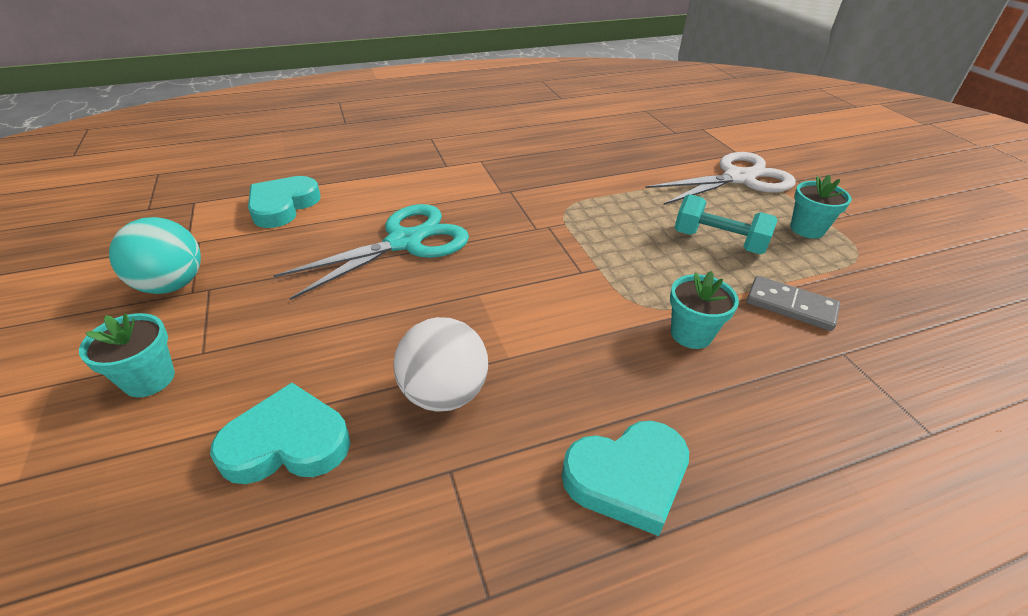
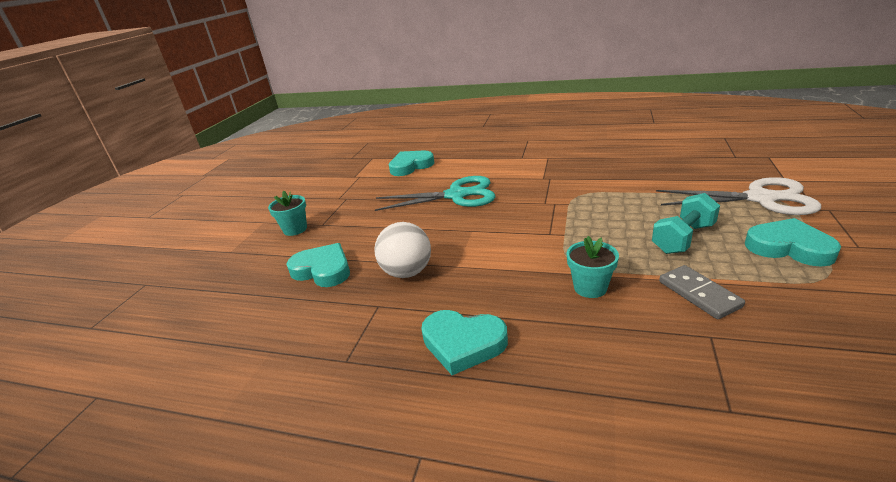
camera: 40 degrees right, 10 degrees down
(172, 285) = (333, 193): turquoise ball -> none
(718, 242) = (683, 238): turquoise dumbbell -> turquoise dumbbell turned 75 degrees clockwise
(807, 229) = (789, 247): turquoise flower pot -> turquoise heart

